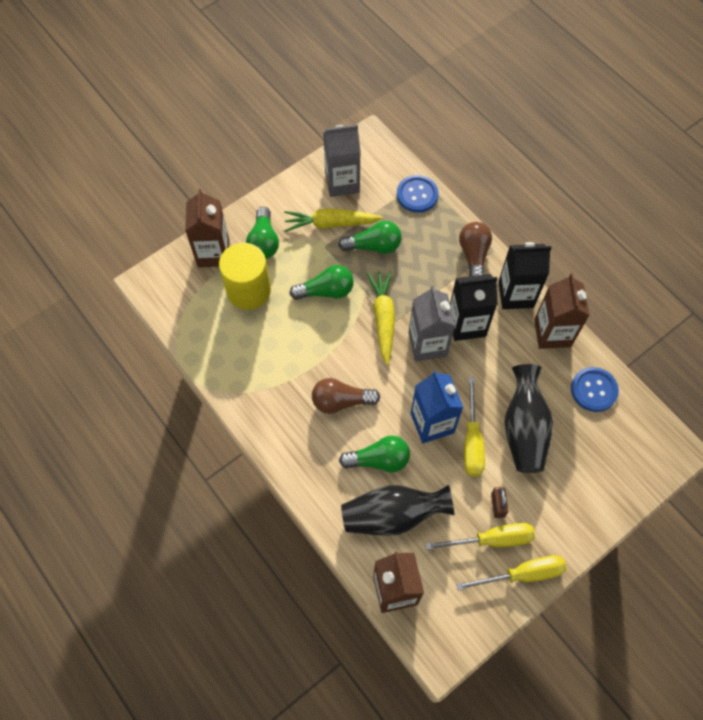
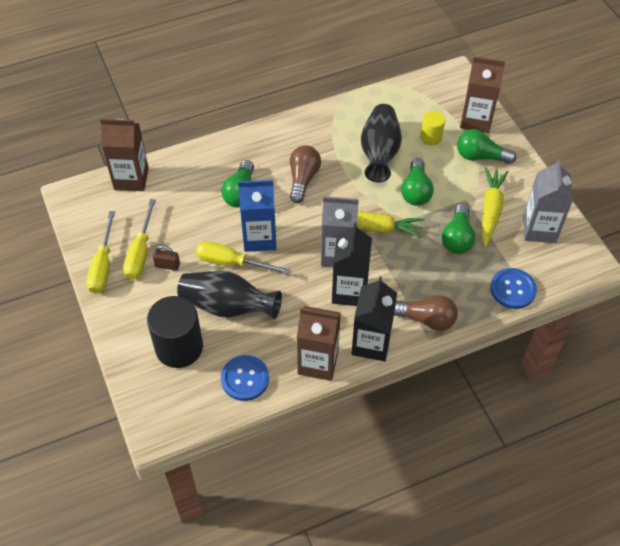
camera: 105 degrees right, 10 degrees down
(248, 290) = (431, 137): yellow cylinder -> yellow cylinder, size x0.53
(393, 515) = (190, 191): black vase -> black vase (379, 153)
(586, 459) = (179, 347): none -> black cylinder

